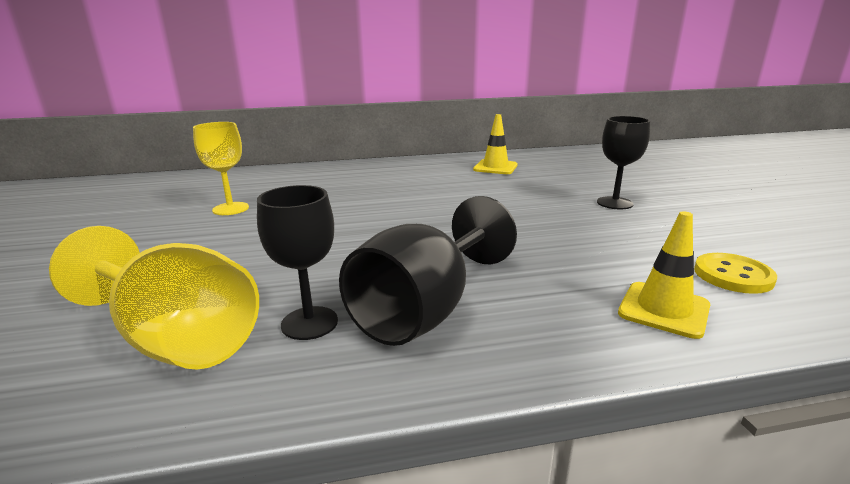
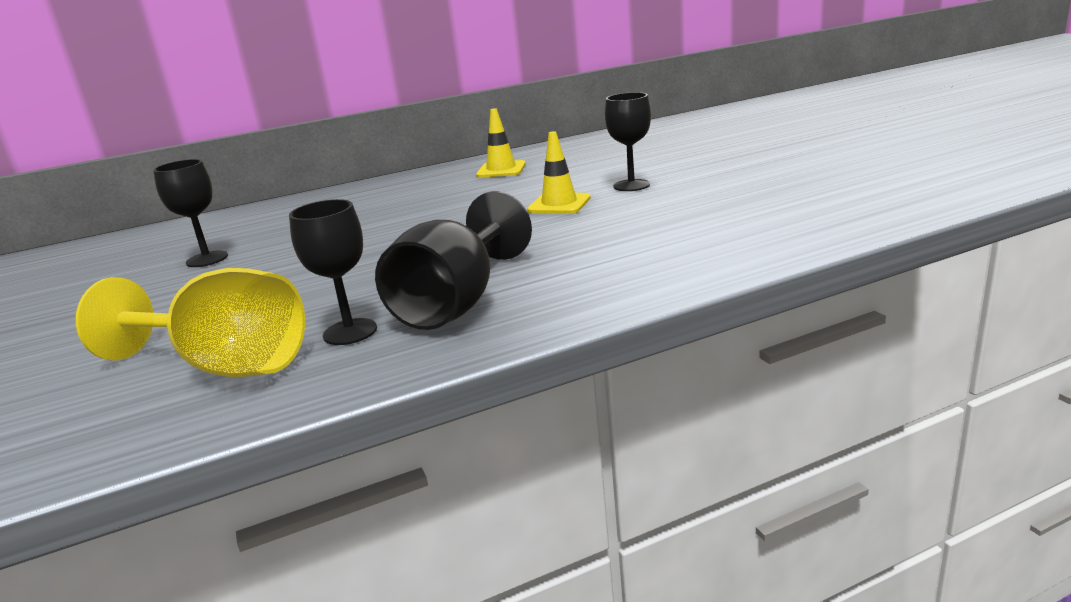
camera: 10 degrees left, 0 degrees up
(230, 209) = (207, 259): yellow goblet -> black goblet
(663, 310) = (670, 264): yellow traffic cone -> yellow traffic cone (559, 204)
(733, 275) = (734, 228): yellow button -> none

